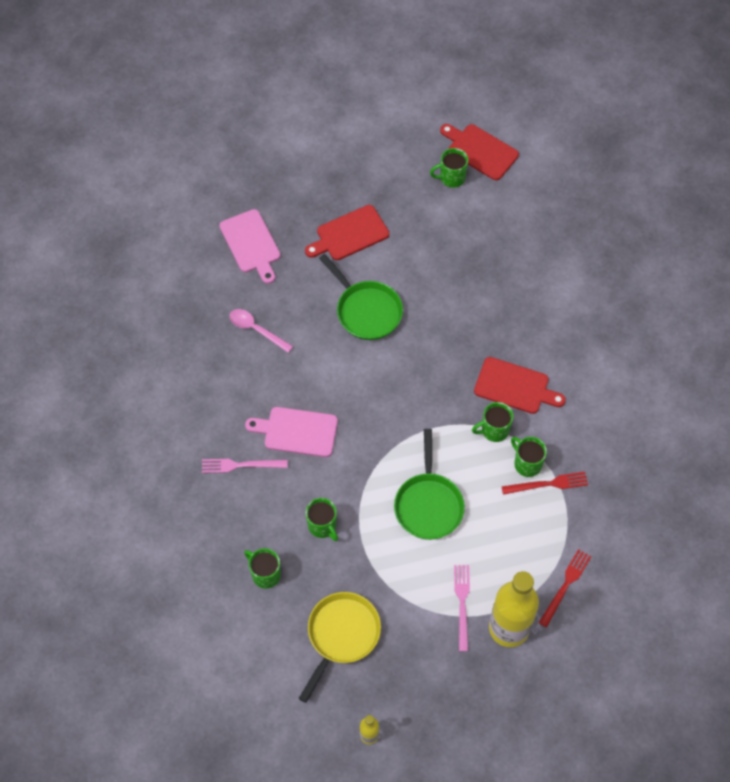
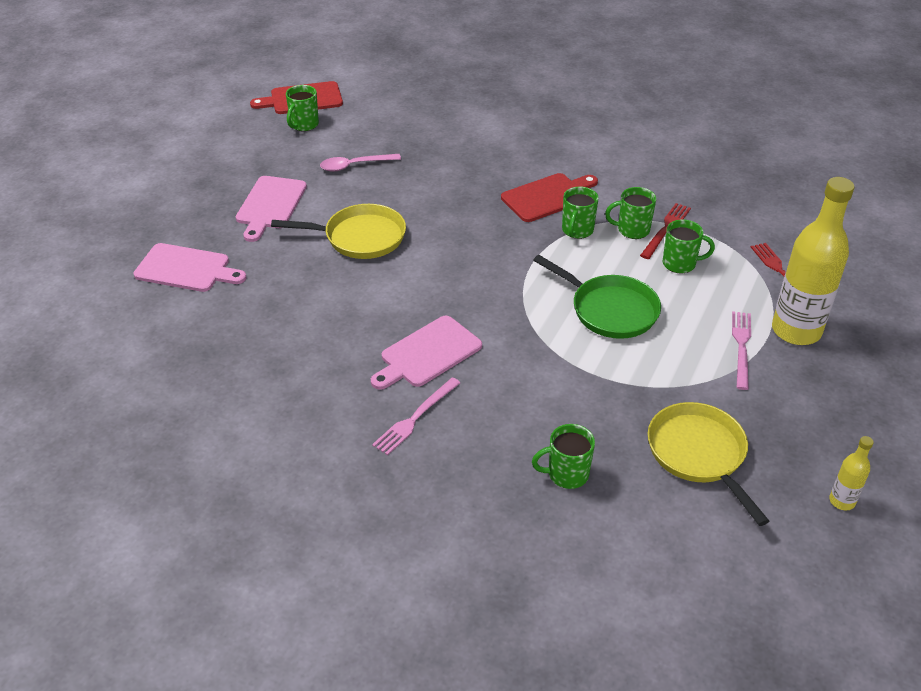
camera: 50 degrees left, 20 degrees down
(256, 330) = (280, 318): pink spoon -> pink spoon (354, 165)
(322, 526) = (555, 396): green mug -> green mug (680, 264)
(349, 234) = (270, 205): red cutting board -> pink cutting board
(366, 310) = (359, 237): green pan -> yellow pan
(462, 604) = (741, 347): pink fork -> pink fork turned 60 degrees clockwise

